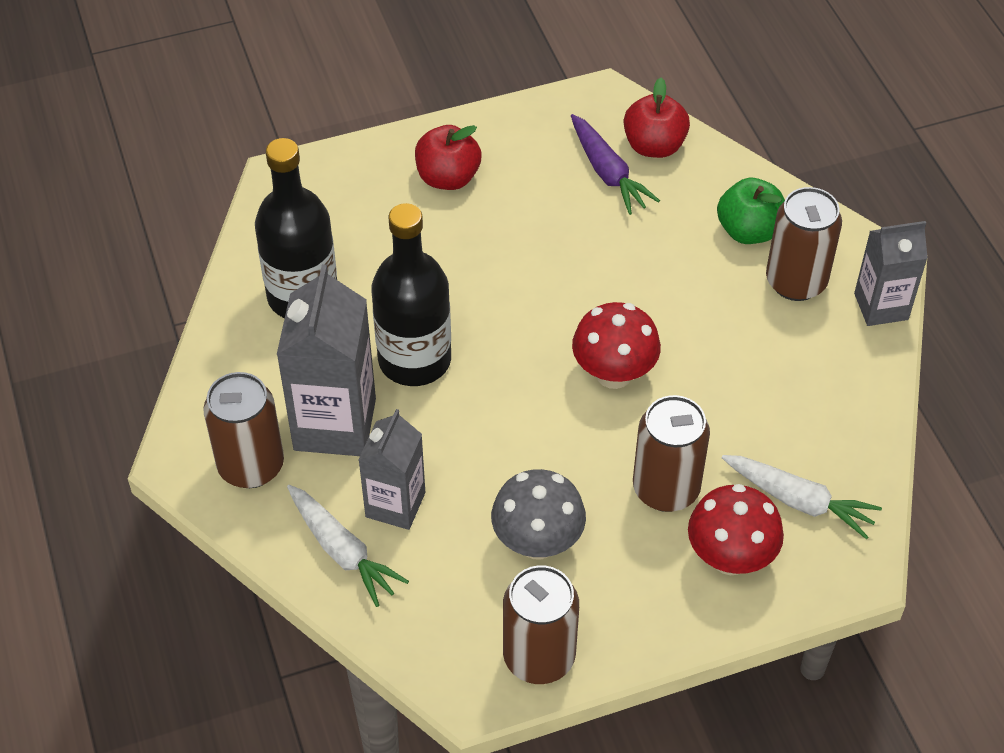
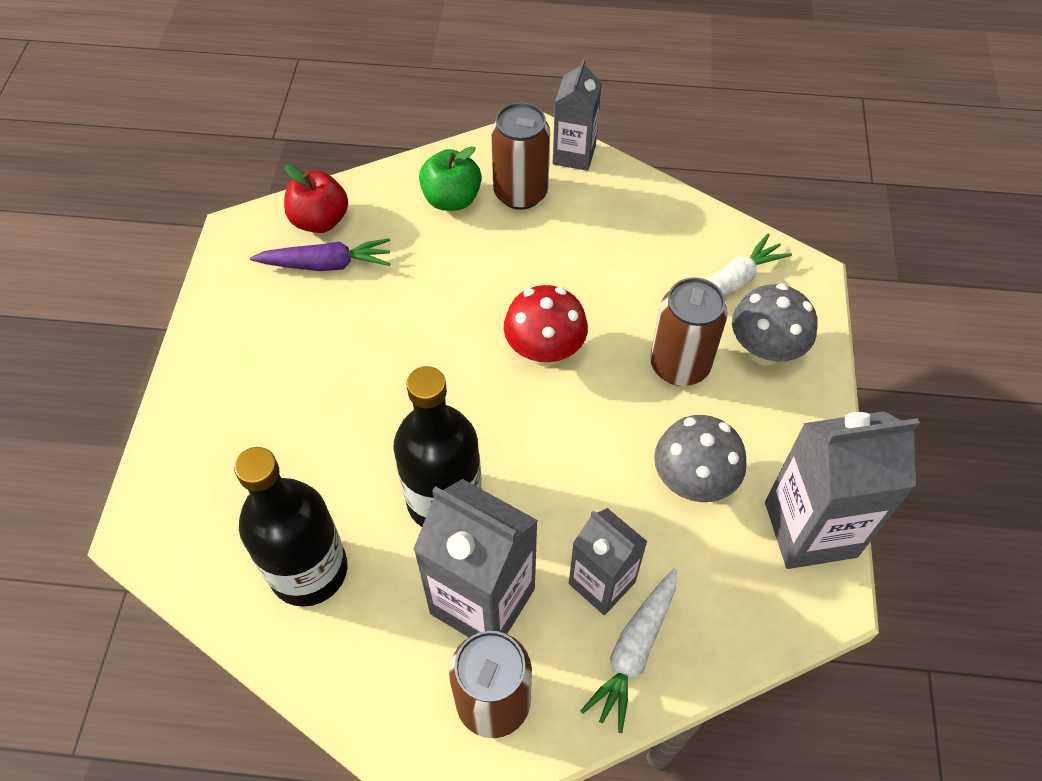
camera: 65 degrees left, 5 degrees up
(342, 551) = (634, 651): white carrot -> white carrot turned 135 degrees clockwise
(448, 178) = (246, 385): red apple -> none
(539, 657) = (810, 529): brown can -> grey carton
(730, 558) = (764, 351): red mushroom -> grey mushroom

